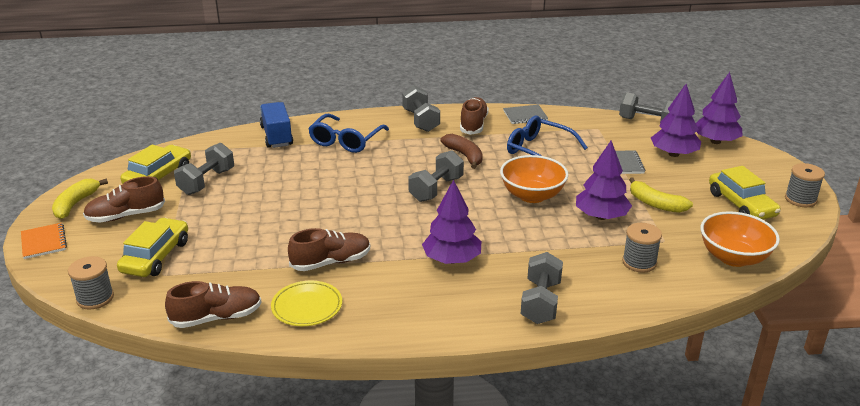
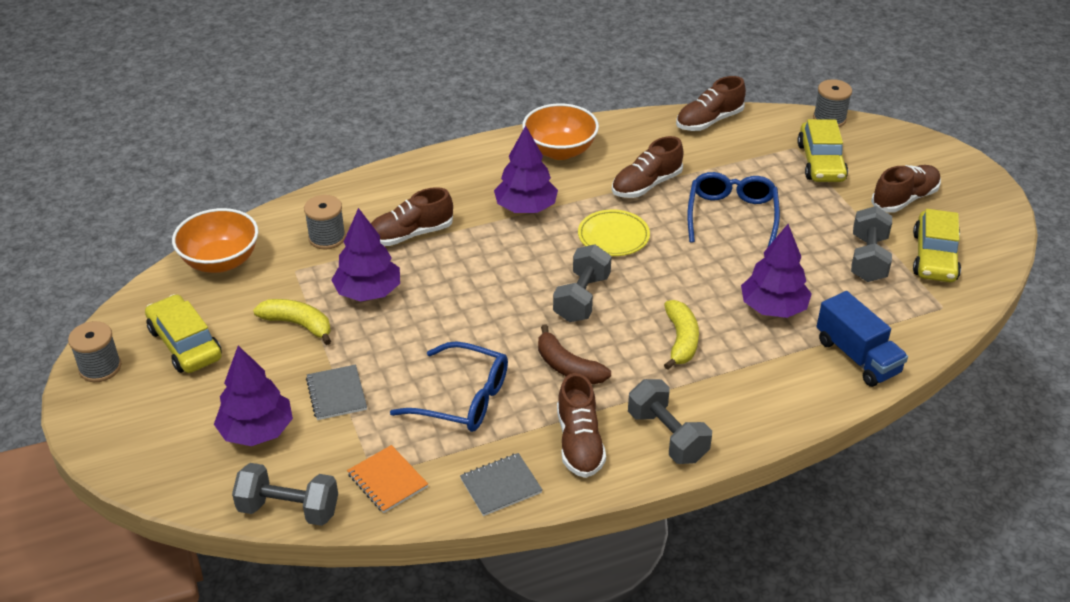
camera: 165 degrees right, 10 degrees up
(44, 242) = (946, 158): orange notebook -> orange notebook (387, 480)
(75, 204) = (976, 203): yellow banana -> yellow banana (681, 340)
(307, 307) = (639, 142): yellow plate -> yellow plate (613, 236)
(346, 141) = (752, 366): blue glasses -> blue glasses (732, 216)
(532, 196) = (457, 310): orange bowl -> orange bowl (560, 151)
(541, 302) = (426, 179): grey dumbbell -> none
(562, 253) = (410, 234): none -> brown shoe
(715, 141) = (181, 477): purple tree -> purple tree (773, 308)

